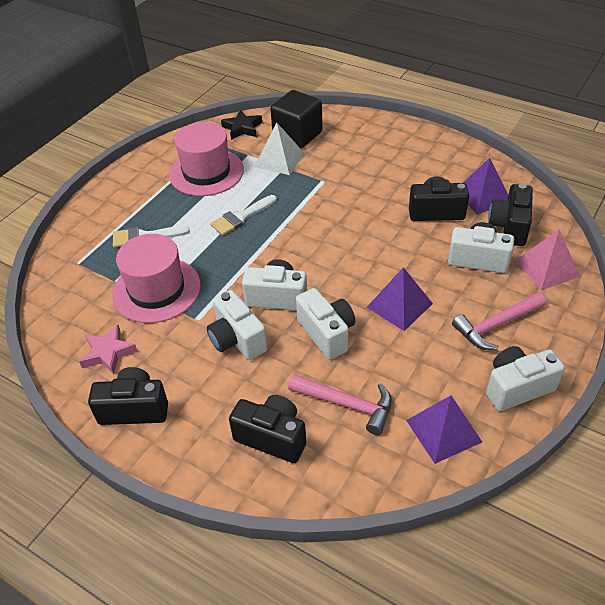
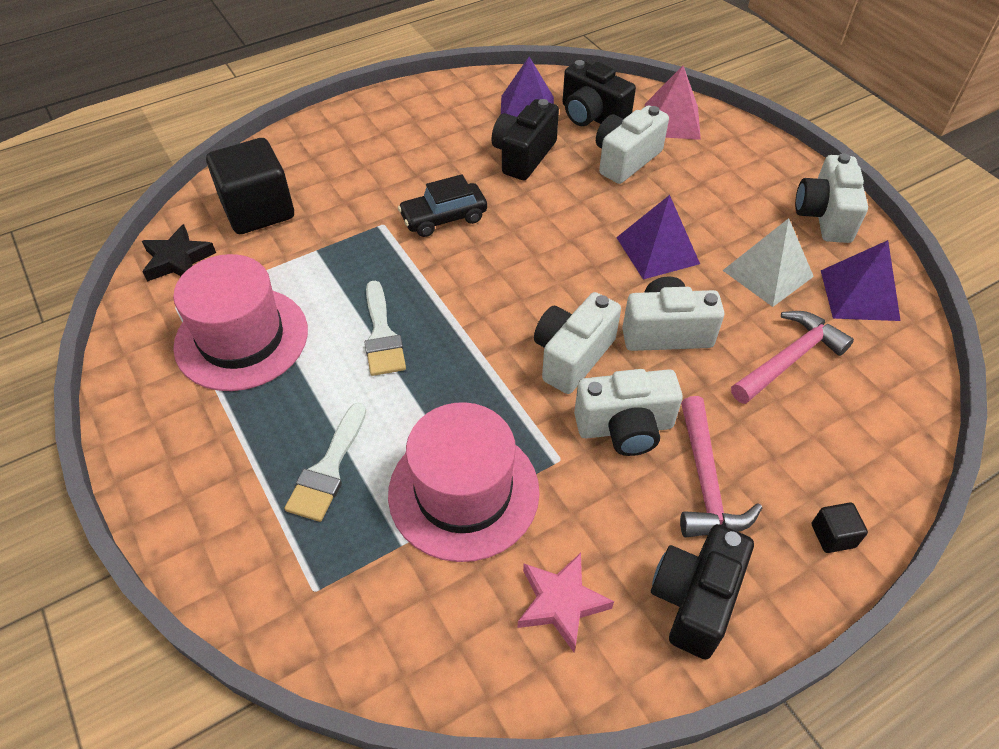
camera: 65 degrees left, 5 degrees up
(211, 465) = (833, 535): none -> black cube
(272, 437) = (810, 451): black camera -> none
(279, 159) = (293, 248): white pyramid -> white pyramid (767, 273)
(349, 202) = (444, 218): none -> black car
(496, 325) = (732, 192): pink hammer -> pink hammer (706, 482)

